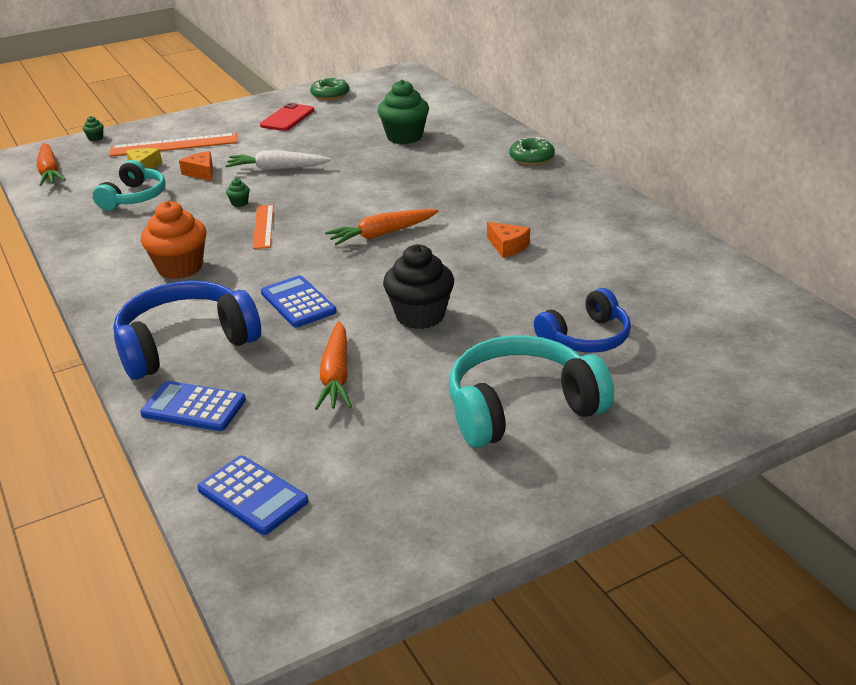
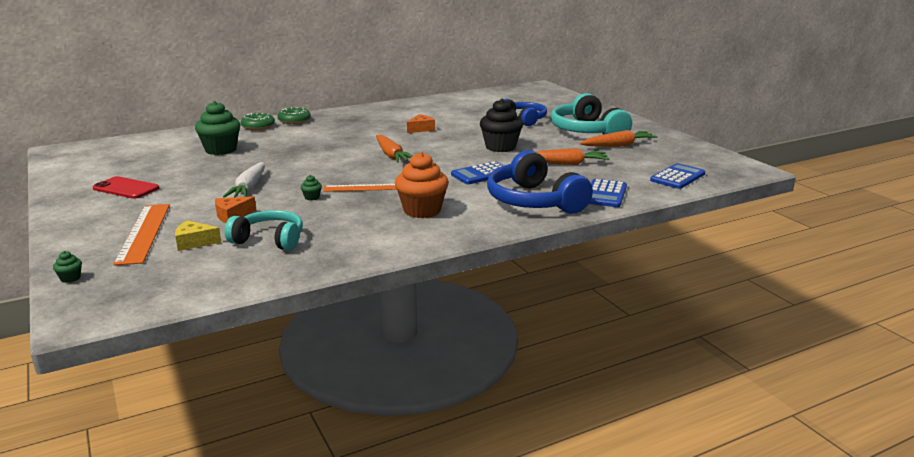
camera: 90 degrees left, 10 degrees down
(50, 172) = (159, 293): orange carrot -> orange carrot (618, 145)
(330, 95) = (83, 174): green donut -> green donut (258, 126)

